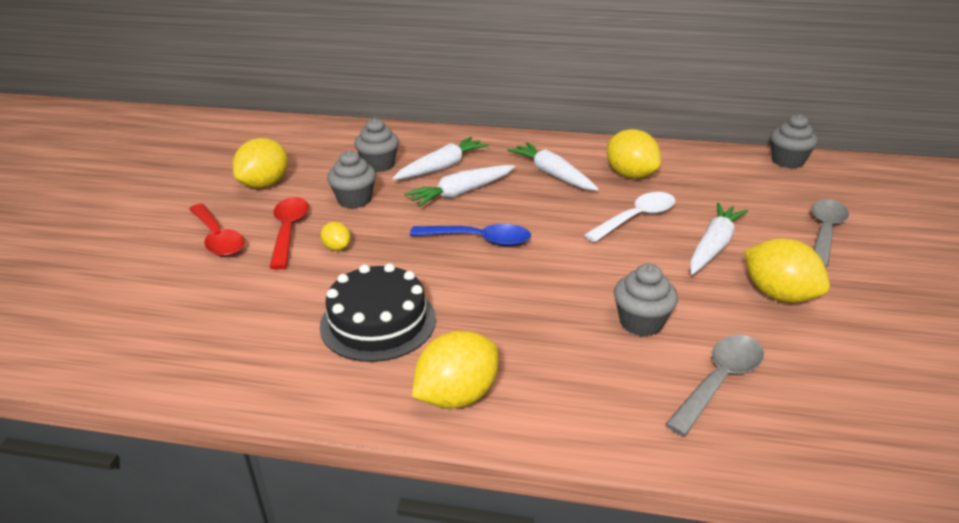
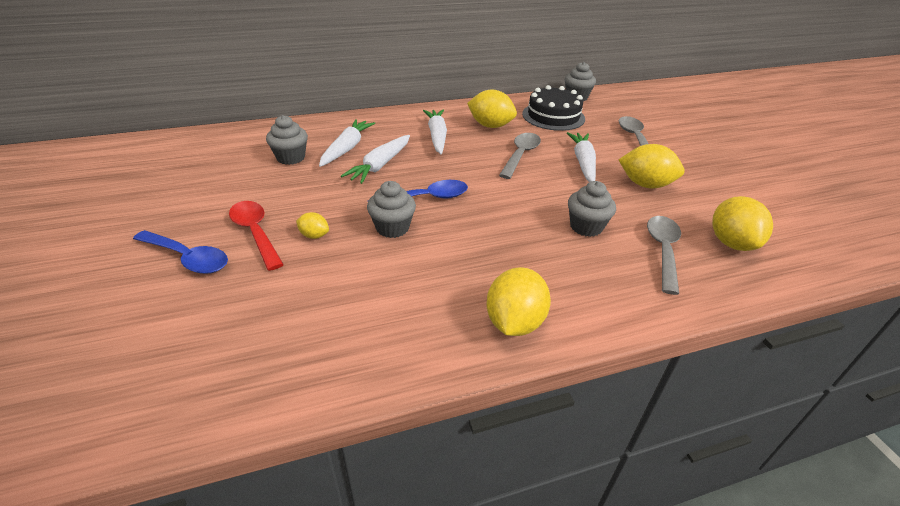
camera: 30 degrees left, 5 degrees up
(218, 238) = (188, 258): red spoon -> blue spoon
(265, 184) = (194, 197): yellow lemon -> yellow lemon (731, 243)
(354, 200) = (294, 191): grey cupcake -> grey cupcake (392, 228)
(378, 322) = (404, 286): black cake -> black cake (553, 116)
(552, 174) = (437, 136): white carrot -> white carrot turned 60 degrees clockwise
(636, 218) = (520, 155): white spoon -> grey spoon

